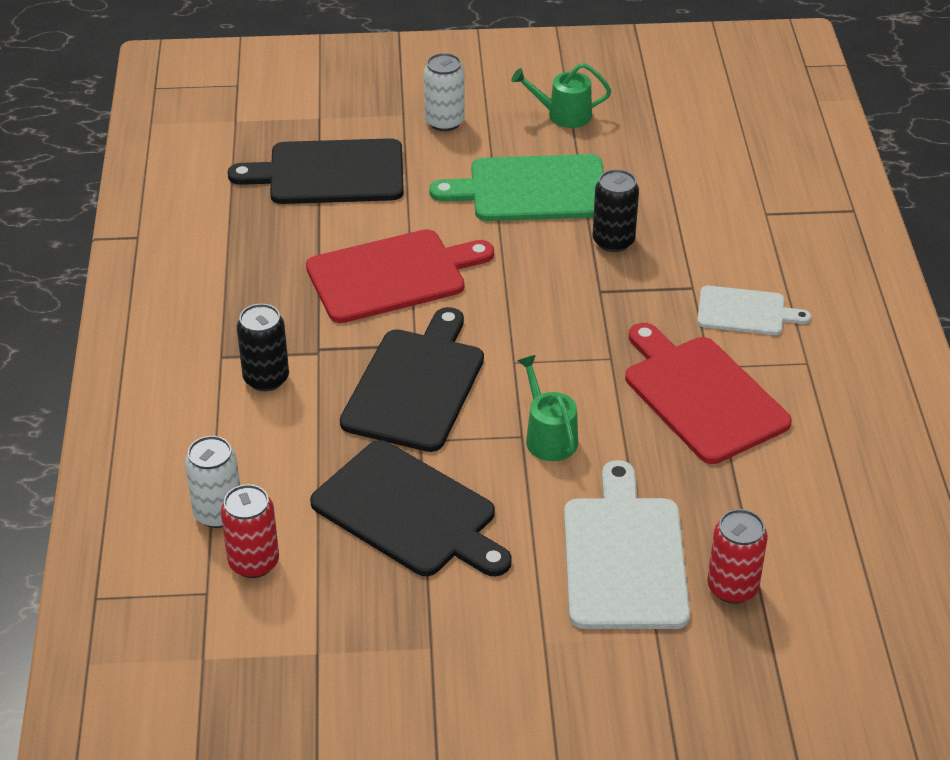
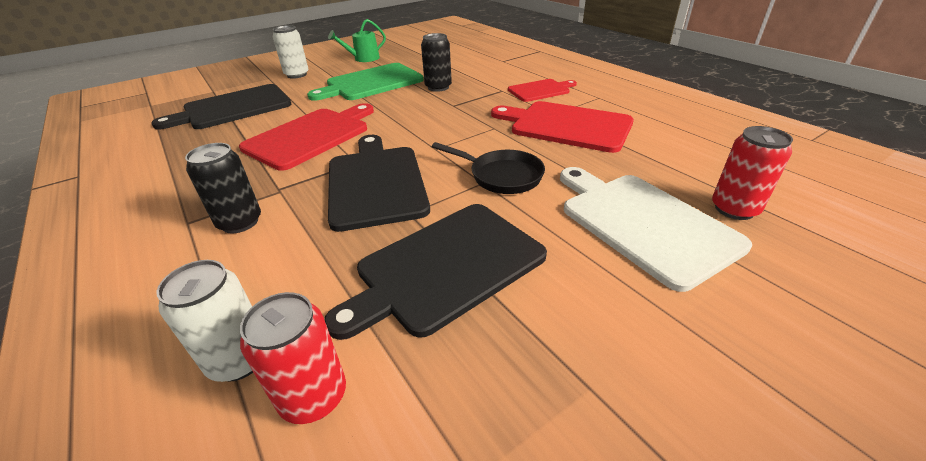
camera: 30 degrees left, 5 degrees down
(409, 512) = (445, 267): black cutting board -> black cutting board turned 135 degrees clockwise
(548, 437) = (501, 176): green watering can -> black pan
(745, 312) = (540, 90): white cutting board -> red cutting board

